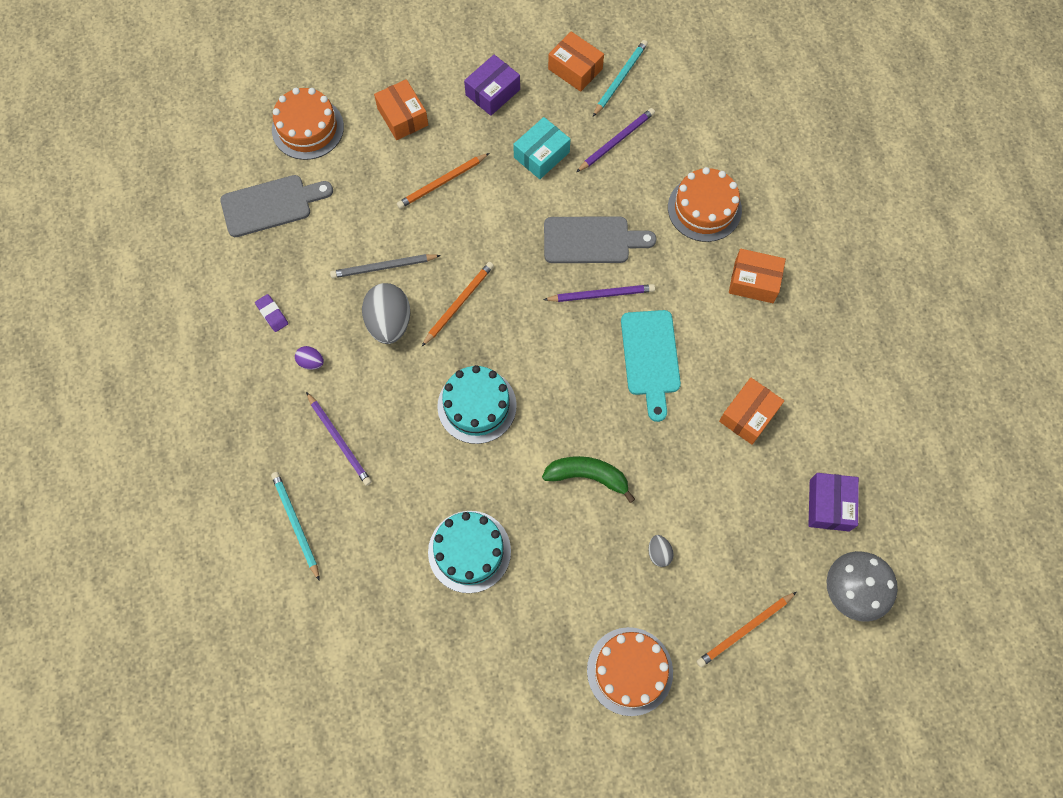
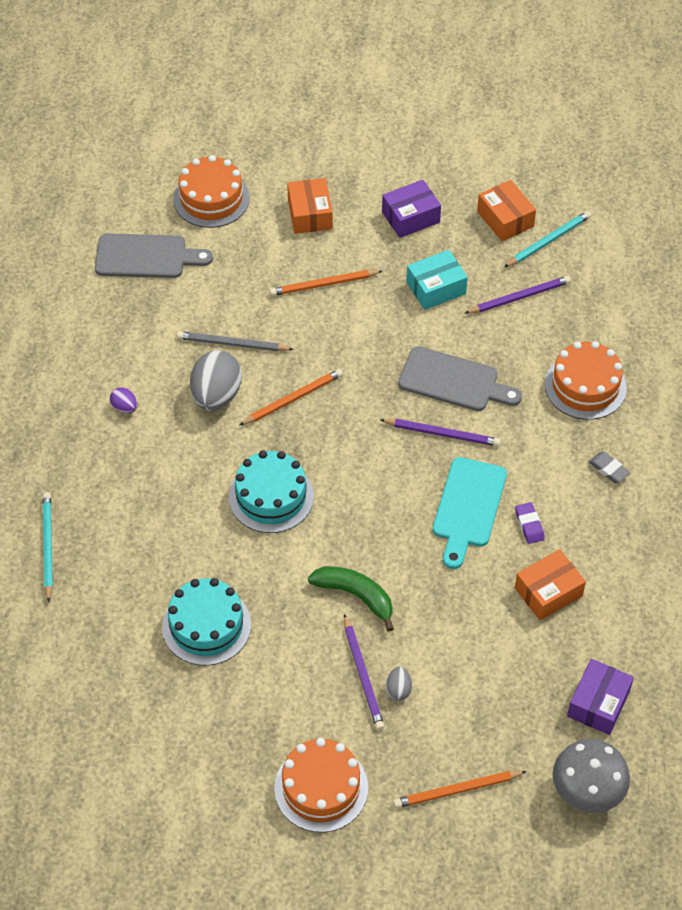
camera: 20 degrees right, 15 degrees down
(272, 314) = (105, 354): purple eraser -> purple eraser (529, 525)
(339, 440) = (122, 485): purple pencil -> purple pencil (363, 675)
(754, 281) = (608, 469): orange box -> grey eraser

